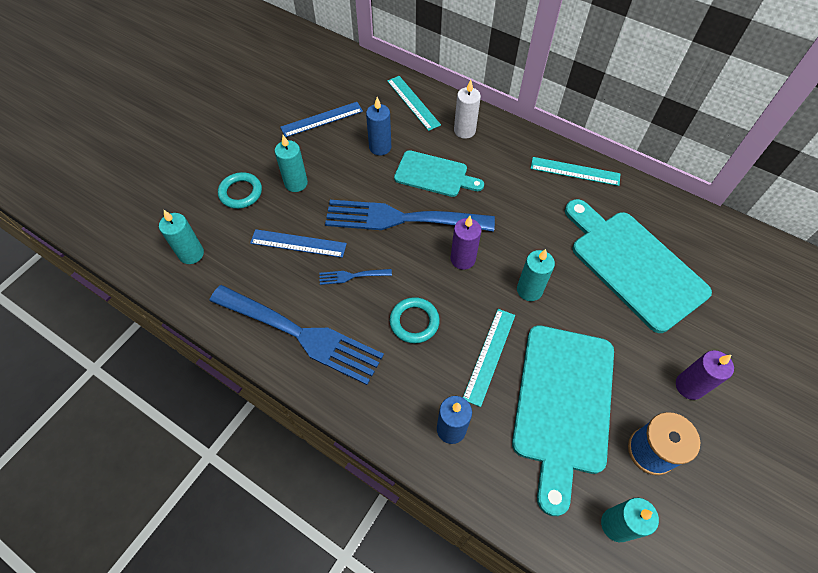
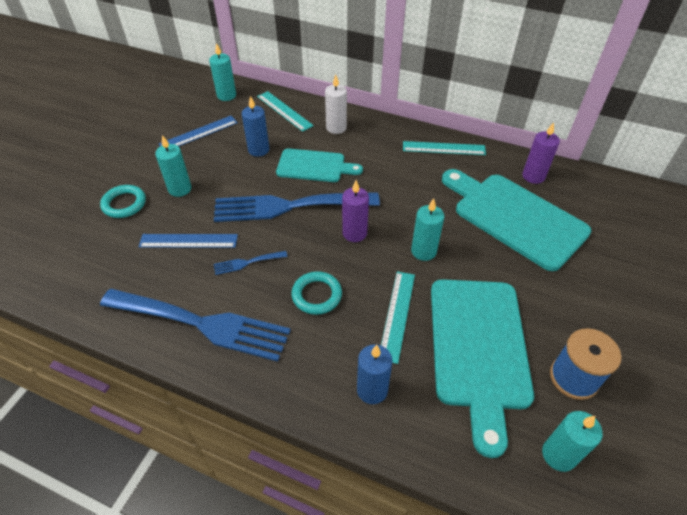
camera: 10 degrees left, 10 degrees down
(191, 254) = (77, 265): turquoise candle -> turquoise candle (226, 95)
(689, 386) = (593, 313): purple candle -> purple candle (533, 176)

